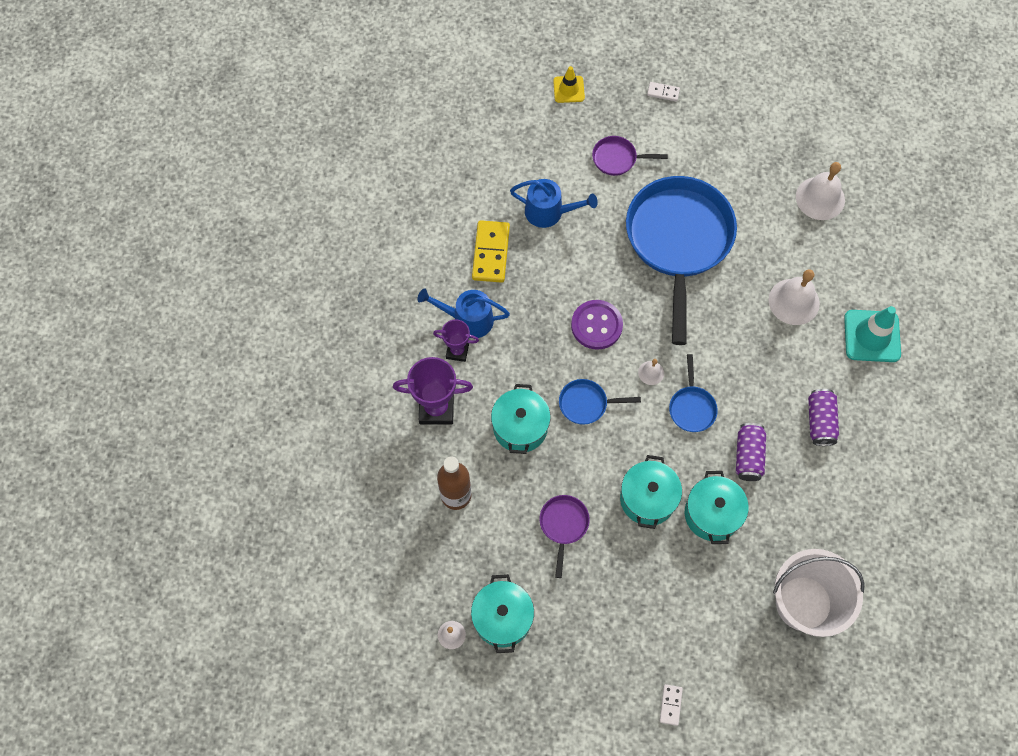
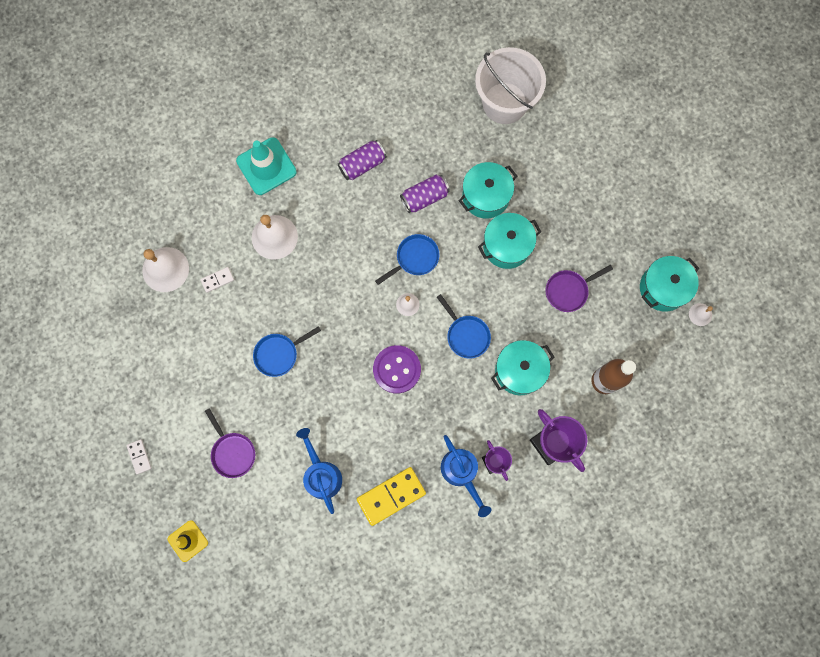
camera: 125 degrees left, 10 degrees up
(670, 705) = (634, 145): white domino -> white domino (217, 280)
(678, 241) = (279, 354): blue pan -> blue pan, size x0.41

